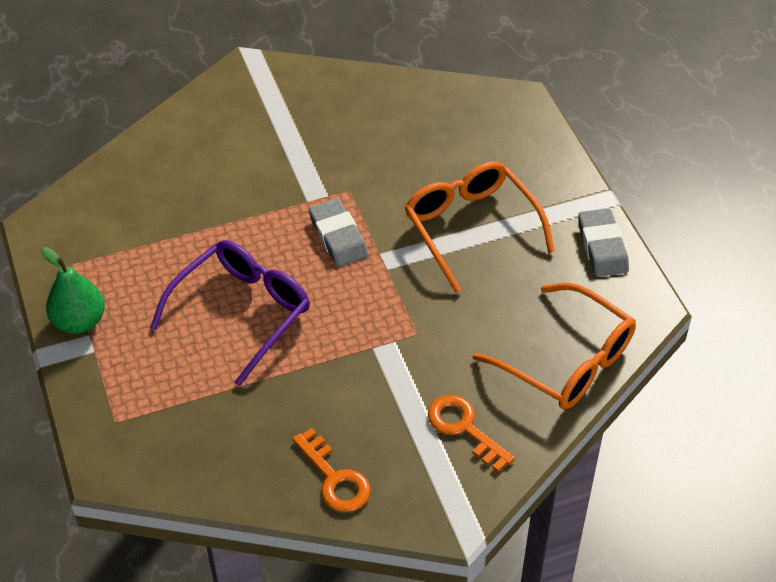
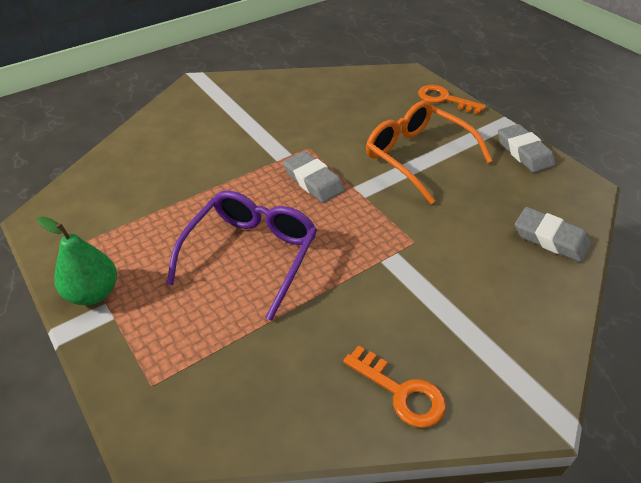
camera: 15 degrees left, 5 degrees down
(464, 428) = (498, 314): orange key -> orange key (444, 99)
(566, 360) = (550, 238): orange glasses -> grey eraser

